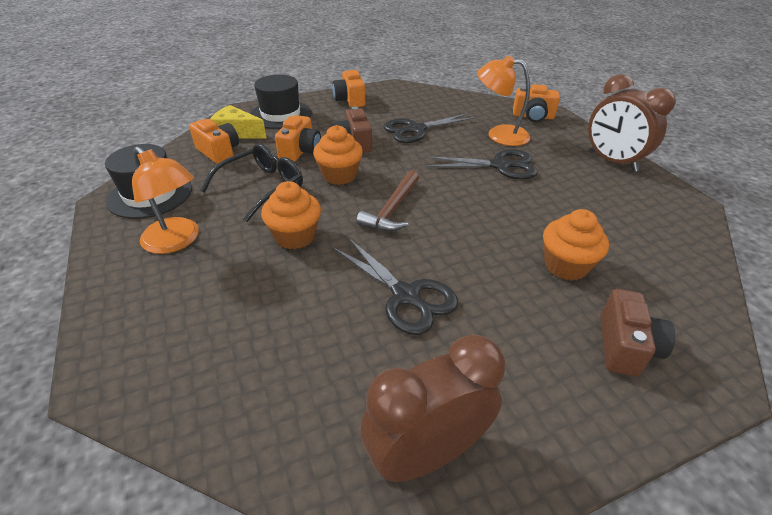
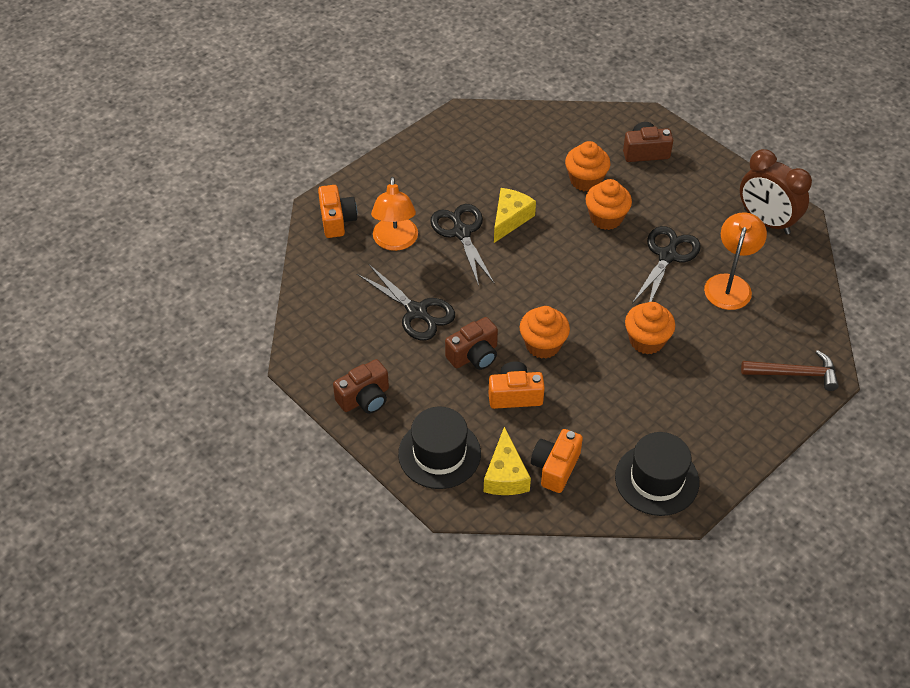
camera: 110 degrees left, 10 degrees up
(177, 241) = (700, 416): orange lamp -> orange lamp (730, 284)
(263, 187) = (594, 396): black glasses -> none
(350, 100) = (364, 398): orange camera -> brown camera
(392, 209) = (574, 290): brown hammer -> brown hammer (794, 374)
(492, 263) = (606, 218): none -> orange cupcake
(510, 195) = (510, 219): none -> yellow cheese
(612, 161) = (413, 158): brown clock -> none

